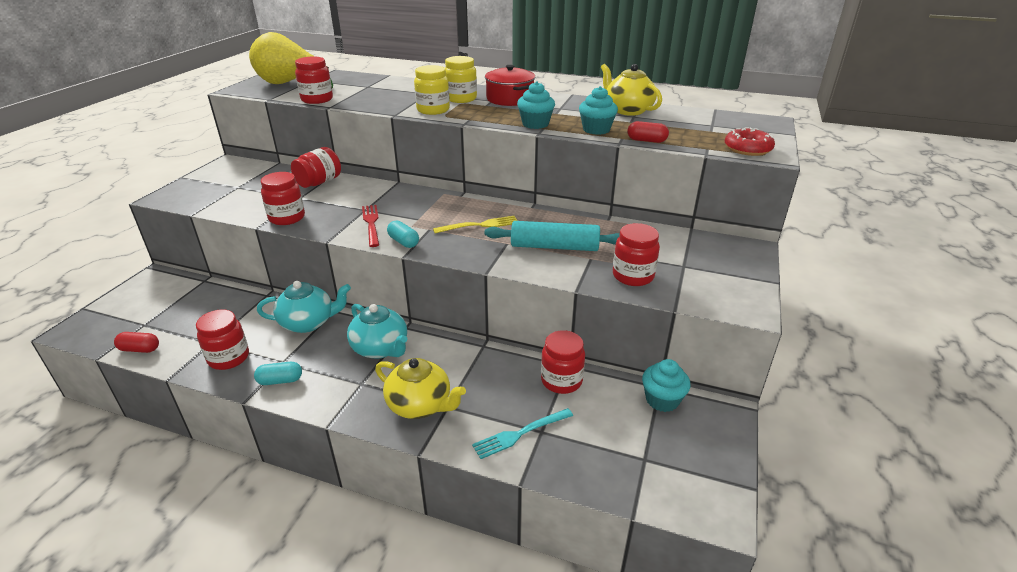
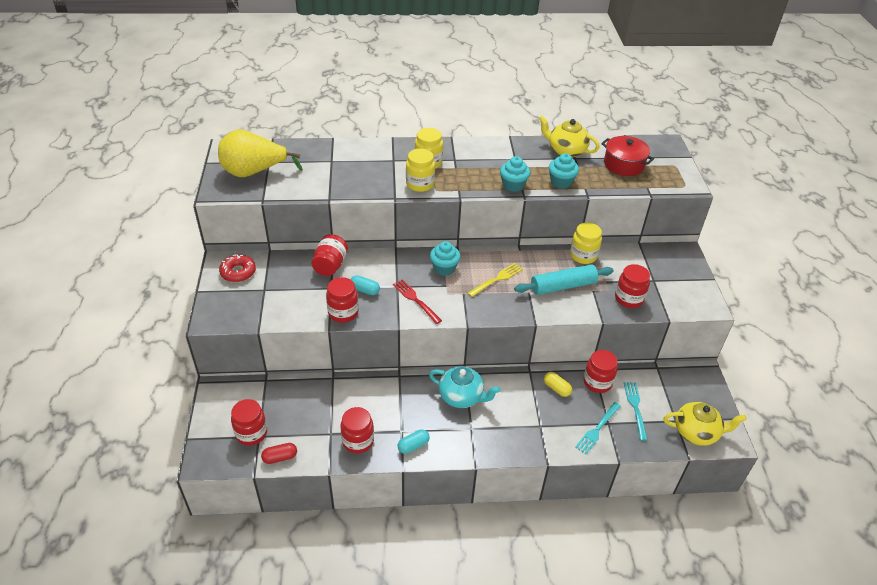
camera: 25 degrees left, 10 degrees up
(308, 323) = (390, 392): turquoise teapot -> none
(317, 99) = (307, 191): red jar -> red jar (251, 433)
(403, 242) = (456, 312): turquoise capsule -> turquoise capsule (365, 290)
(420, 405) = (523, 431): yellow teapot -> yellow teapot (696, 432)
(502, 372) = (556, 388): none -> yellow capsule
(510, 99) = (467, 154): red pot -> red pot (624, 164)
(593, 425) = (635, 408): none -> turquoise fork
(605, 226) = (583, 256): none -> yellow jar
(646, 140) = (603, 188): red capsule -> none
(662, 400) = (664, 376): turquoise cupcake -> turquoise cupcake (444, 268)
(747, 149) = (672, 182): red donut -> red donut (238, 272)

